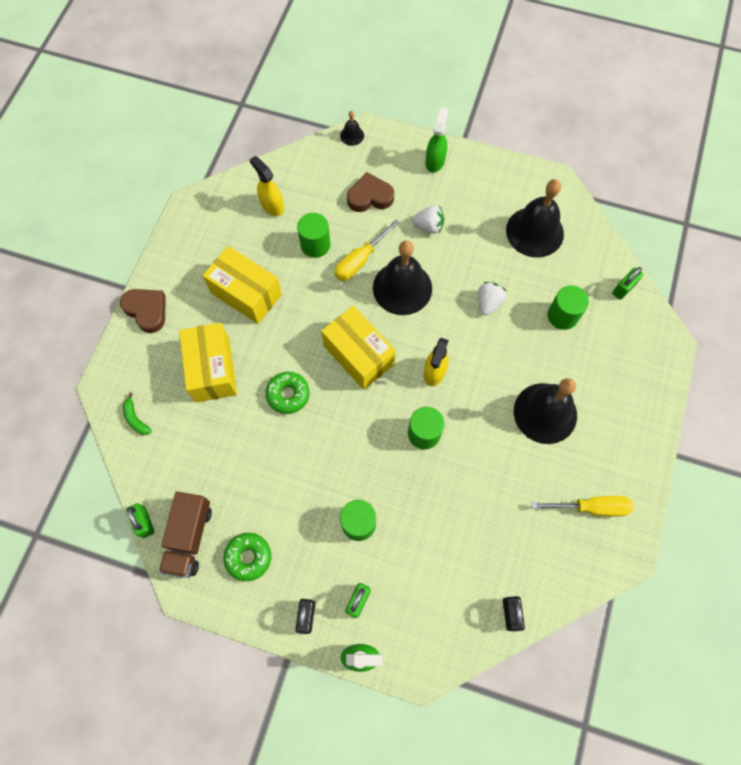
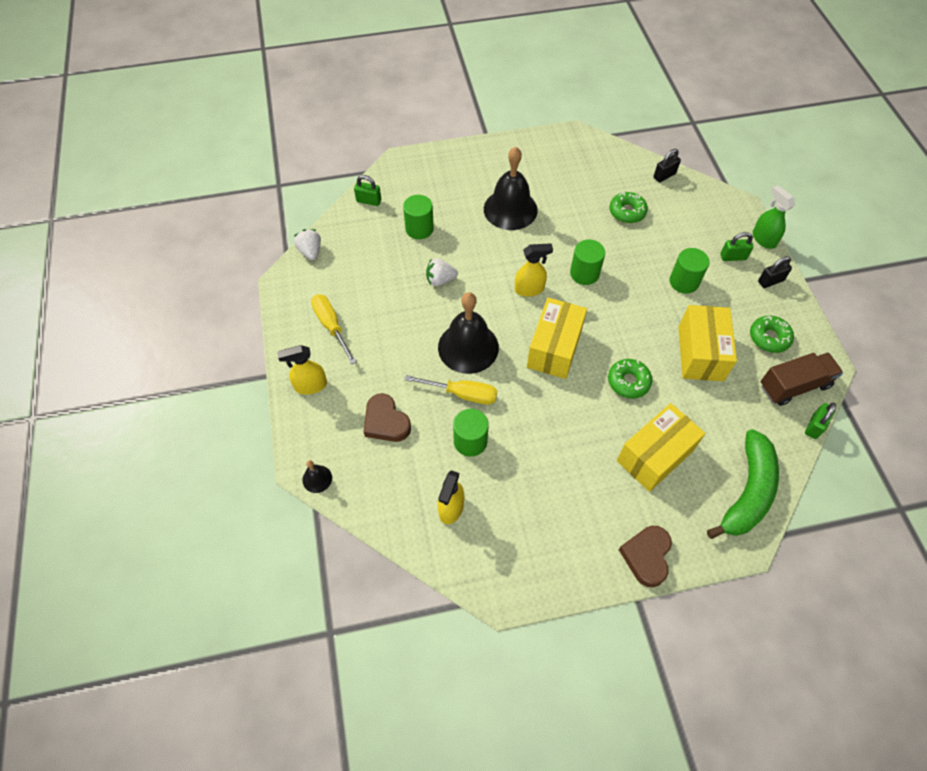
camera: 120 degrees left, 10 degrees down
(136, 418) = (747, 492): green banana -> green banana, size x2.47
(246, 294) = (563, 473): yellow box -> yellow box (700, 353)
(428, 226) = (390, 356): white strawberry -> white strawberry (310, 251)
(435, 161) = (310, 386): green spray bottle -> yellow spray bottle
(479, 531) = (627, 212): none -> green donut
(534, 232) = (348, 276): black bell -> none
(591, 507) = (560, 161): yellow screwdriver -> yellow screwdriver (331, 326)

